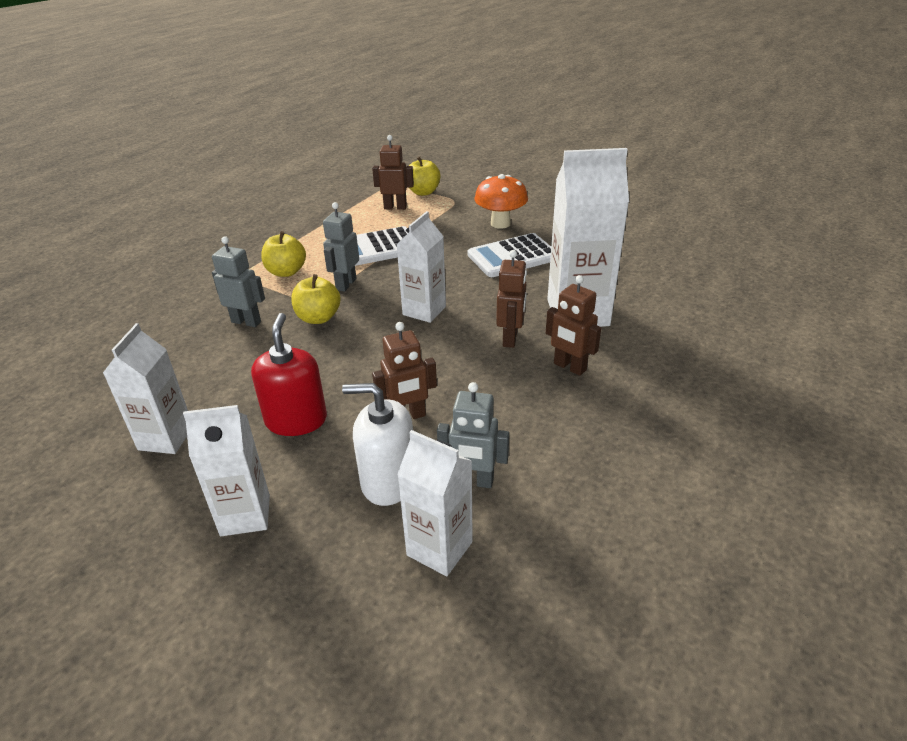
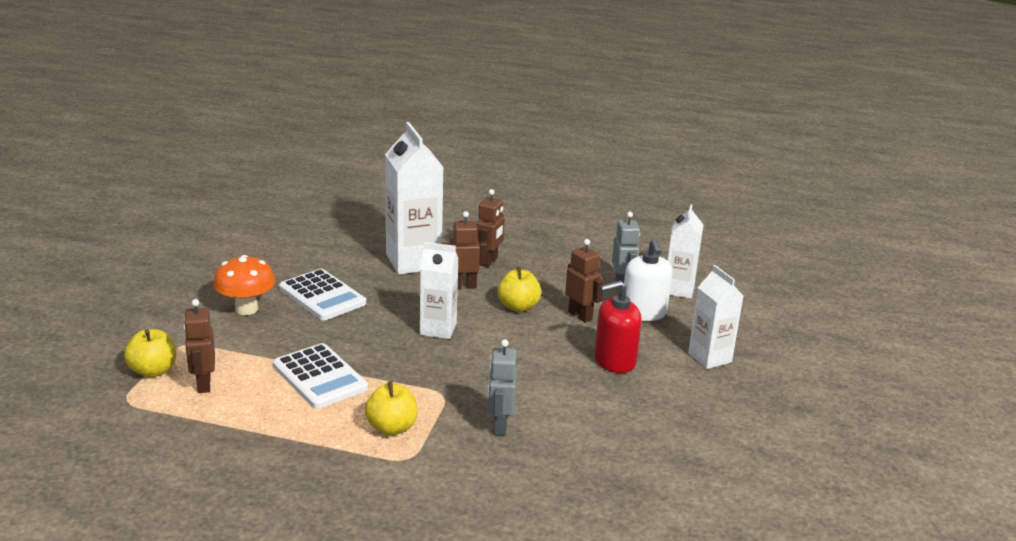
camera: 110 degrees left, 10 degrees down
(166, 438) = (674, 416): white carton -> none
(318, 318) = (474, 383): yellow apple -> yellow apple (518, 307)
(346, 284) = (405, 381): grey robot -> none

